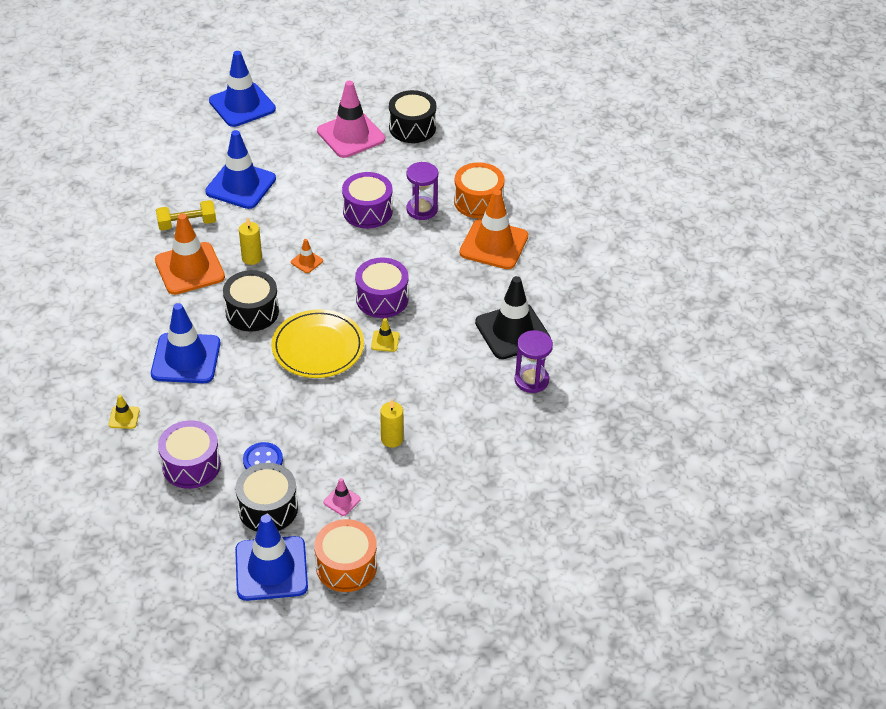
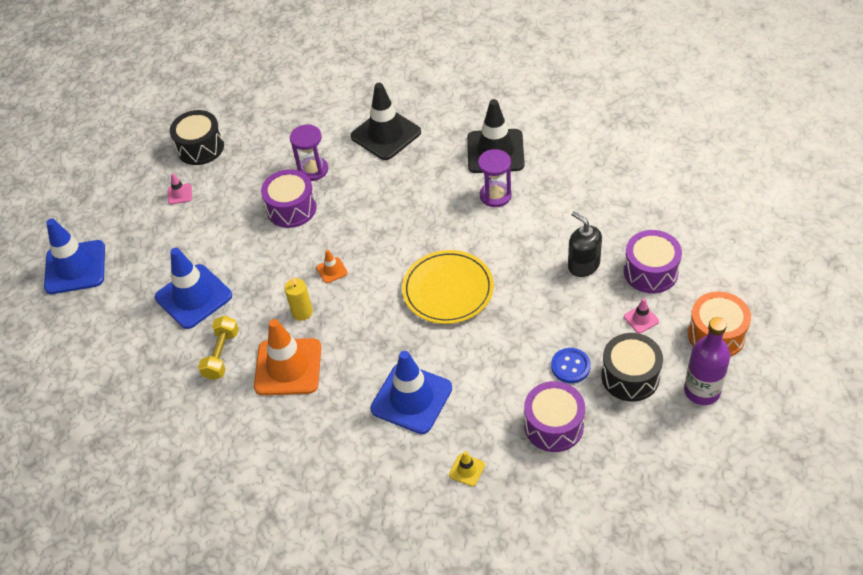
camera: 60 degrees left, 5 degrees up
(252, 312) = (376, 329): black drum -> none
(271, 569) = (702, 391): blue traffic cone -> purple bottle
(351, 135) = (180, 194): pink traffic cone -> pink traffic cone, size x0.43
(382, 299) = (410, 227): purple drum -> purple drum (650, 271)
(385, 341) = (464, 239): yellow traffic cone -> none
(392, 439) = (583, 265): yellow candle -> black soap dispenser
(478, 201) = (326, 129): orange drum -> none
(494, 244) = (386, 134): orange traffic cone -> black traffic cone
(531, 380) = (556, 155): purple hourglass -> purple hourglass (495, 195)

